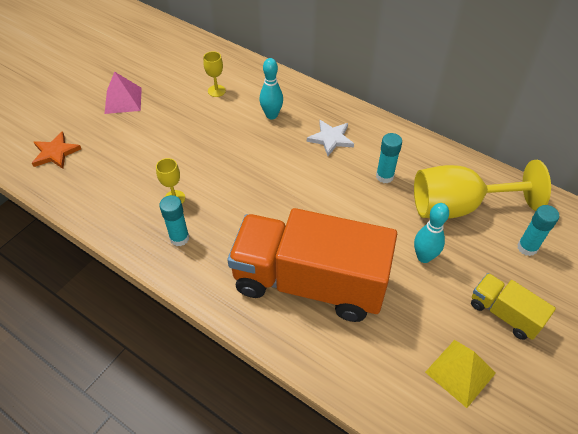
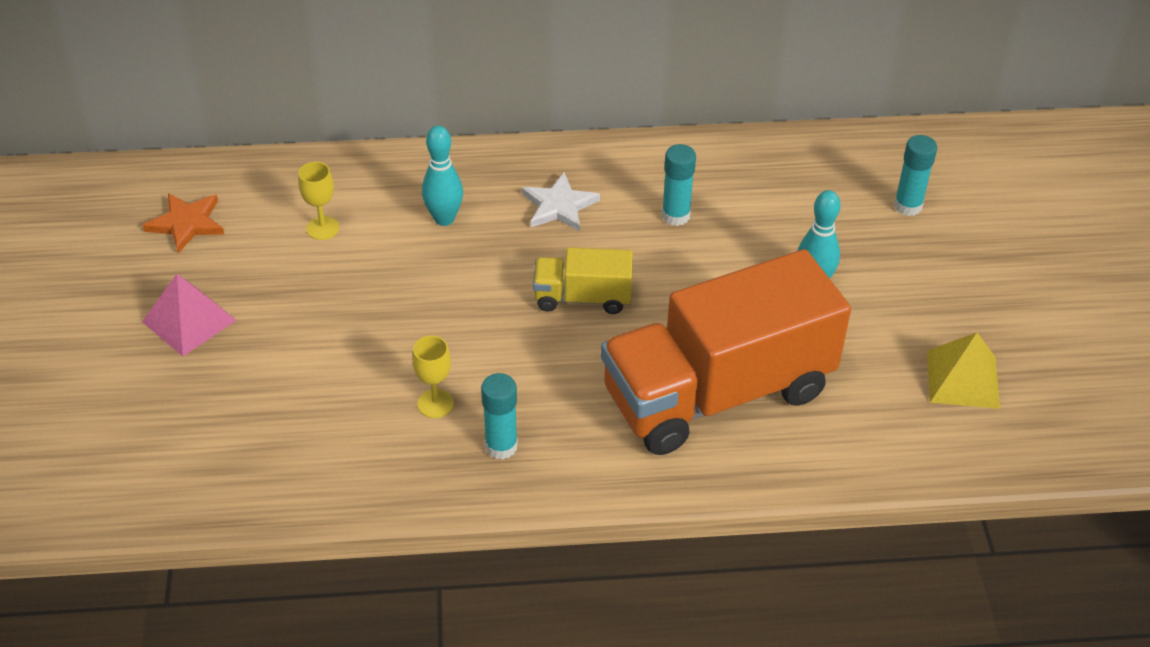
camera: 40 degrees left, 5 degrees down
(55, 153) = (174, 454): orange star -> orange star (187, 224)
(458, 206) = (794, 202): yellow goblet -> none
(504, 313) = (949, 291): yellow truck -> yellow truck (582, 297)

